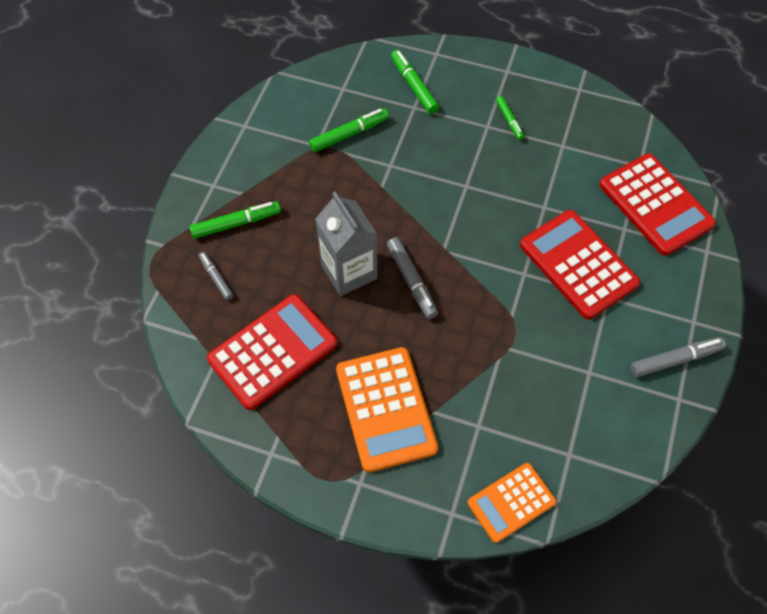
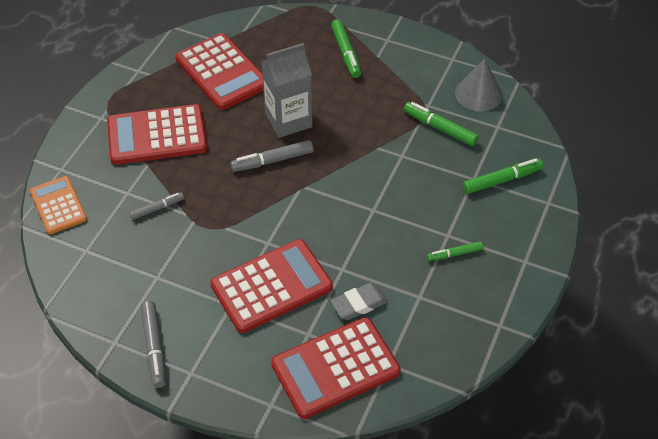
camera: 95 degrees right, 10 degrees down
(216, 278) = (294, 41): grey marker -> grey marker (157, 208)
(297, 103) = (478, 94): none -> grey cone
(349, 134) = (440, 128): green marker -> green marker turned 150 degrees clockwise
(385, 409) = (157, 136): orange calculator -> red calculator
(581, 191) = (359, 304): none -> grey eraser

